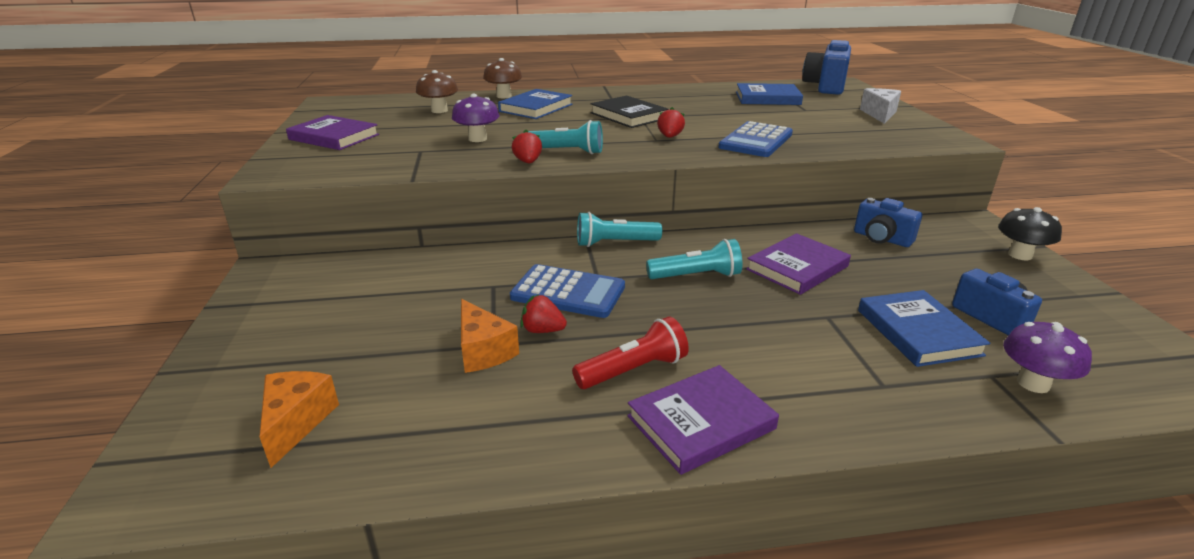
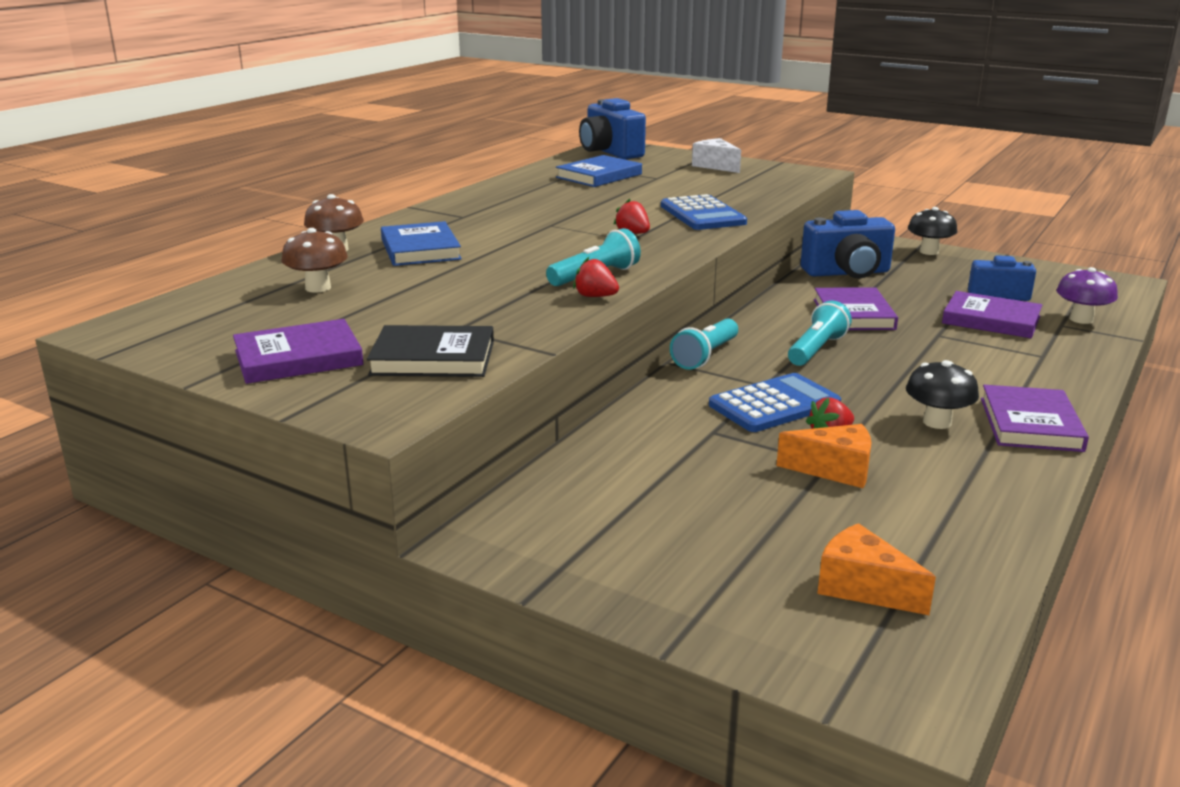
camera: 50 degrees left, 5 degrees down
(477, 139) = (473, 297): purple mushroom -> none
(628, 116) = (537, 227): black book -> black book (433, 358)
(633, 370) = (937, 422): red flashlight -> black mushroom
(881, 239) = (847, 273): blue camera -> blue camera, size x1.56
(918, 332) = (991, 320): blue book -> purple book

